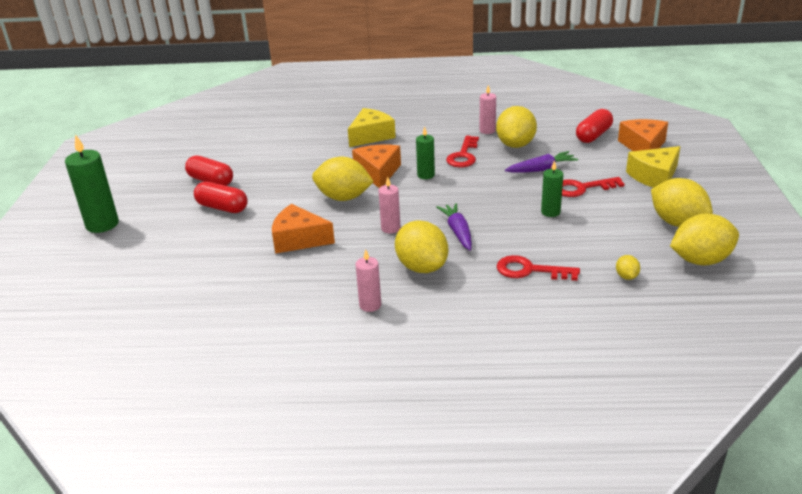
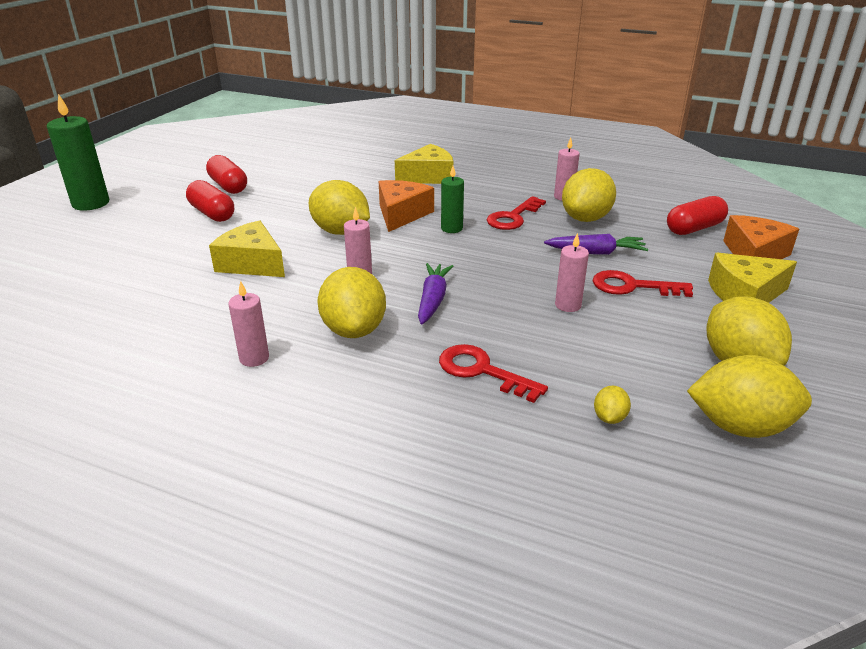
camera: 20 degrees right, 0 degrees up
(298, 239) = (252, 263): orange cheese -> yellow cheese
(550, 212) = (568, 305): green candle -> pink candle

